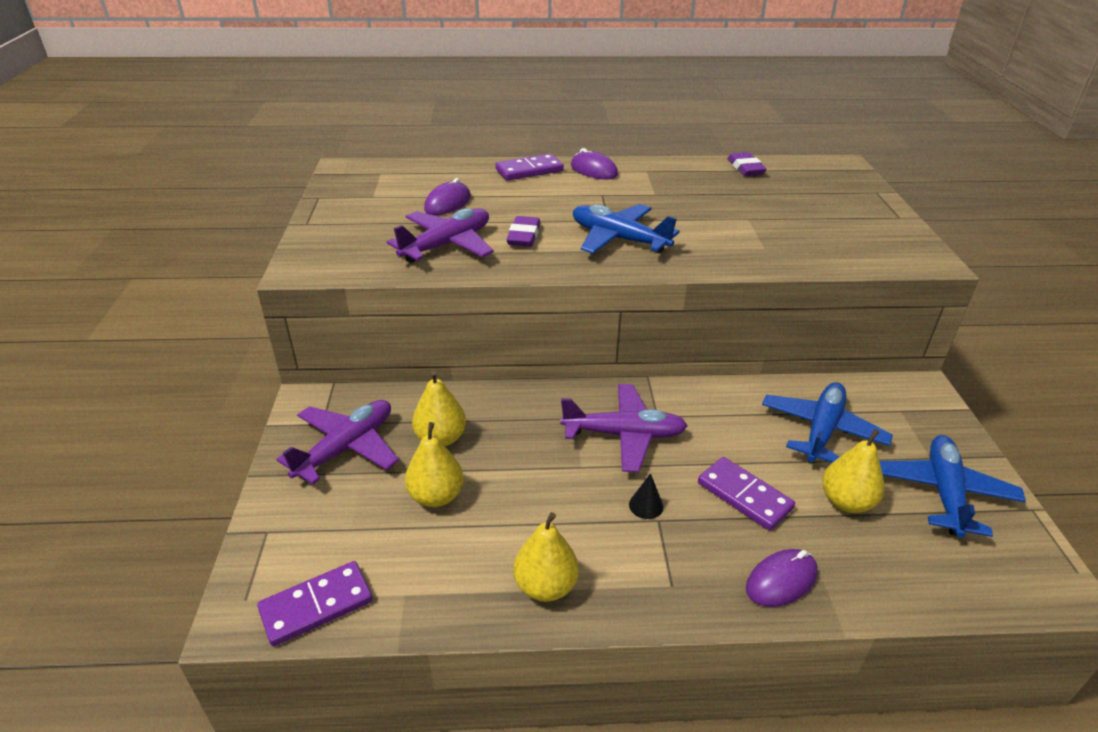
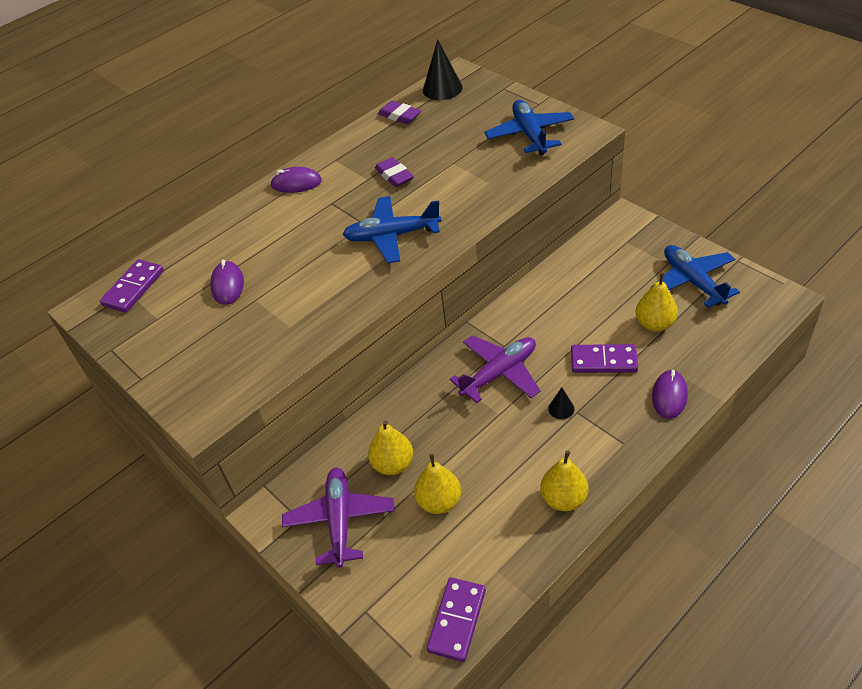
camera: 35 degrees left, 10 degrees up
(447, 245) = (281, 322): purple plane -> none
(523, 236) = (325, 276): purple eraser -> purple eraser (394, 175)
(529, 170) = (247, 213): purple domino -> purple domino (133, 288)
(812, 168) = (442, 89): none -> black cone
(822, 430) = (600, 287): blue plane -> blue plane (530, 134)

